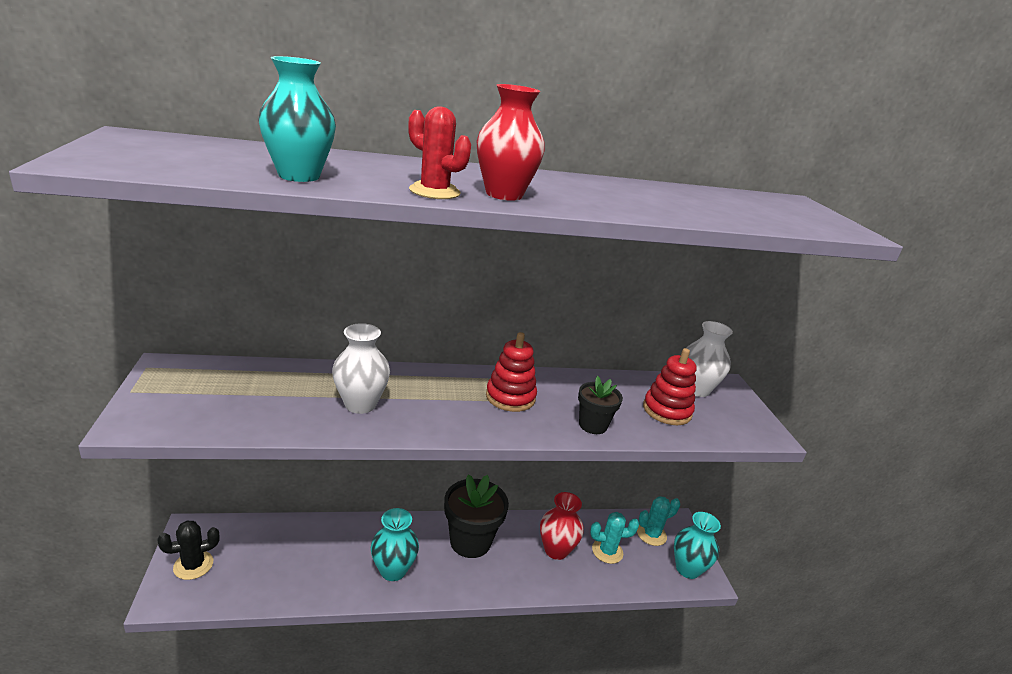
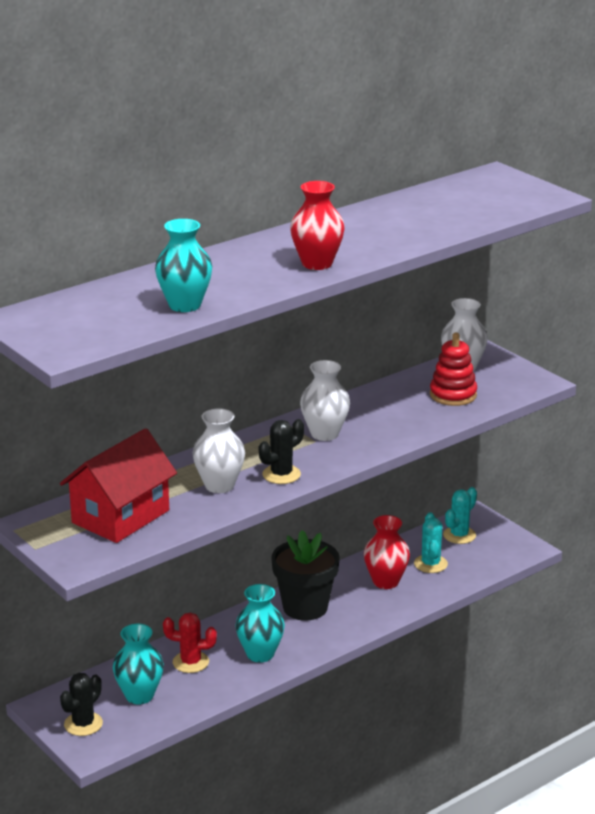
camera: 25 degrees left, 0 degrees up
(240, 395) = (120, 516): none -> red house
(426, 419) = (281, 474): none -> black cactus
(434, 192) = (277, 281): red cactus -> red cactus (190, 662)
(510, 397) = (324, 434): red stacking toy -> white vase
(592, 425) = (407, 429): black flower pot -> none
(607, 551) = (430, 564): turquoise cactus -> turquoise cactus turned 60 degrees counterclockwise
(687, 569) = (508, 548): turquoise vase -> turquoise vase (139, 695)

